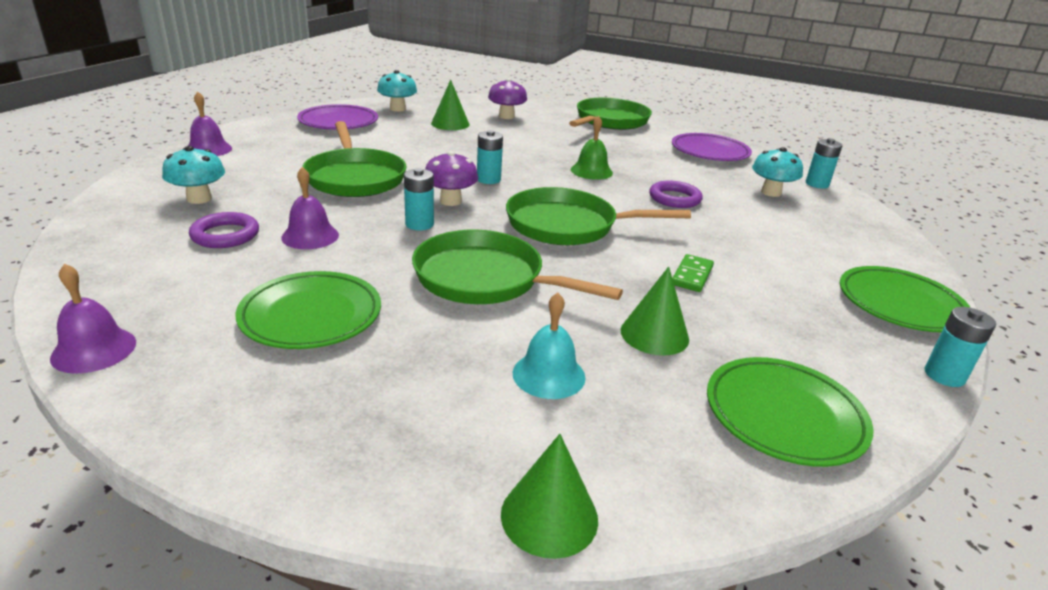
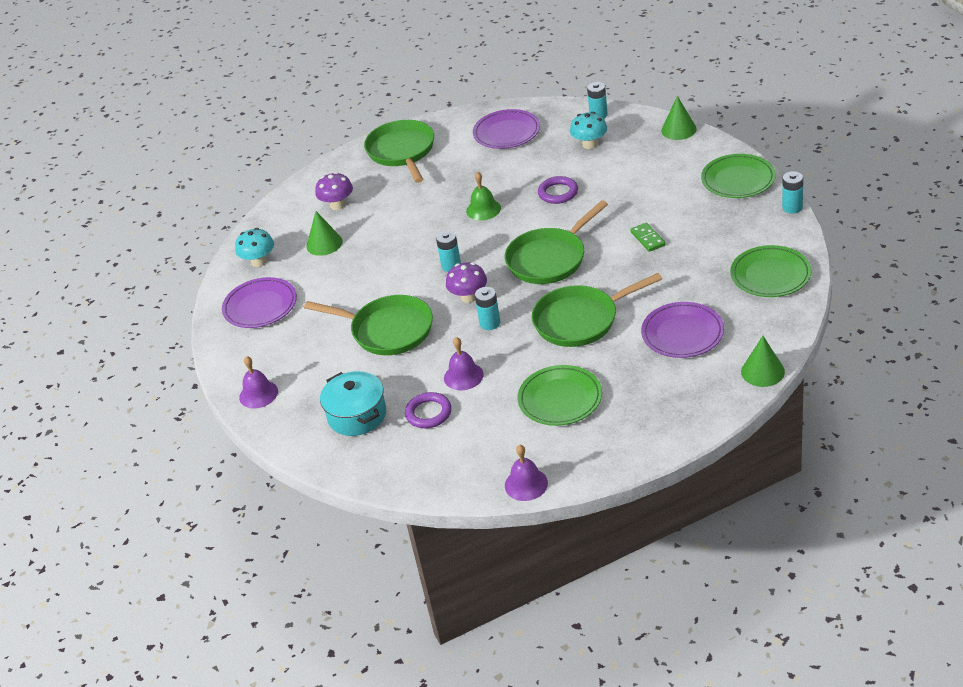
camera: 40 degrees left, 10 degrees up
(199, 199) = (357, 415): turquoise mushroom -> turquoise pot
(549, 375) = (682, 334): turquoise bell -> purple plate
(654, 334) = (684, 282): green cone -> green cone (678, 129)

